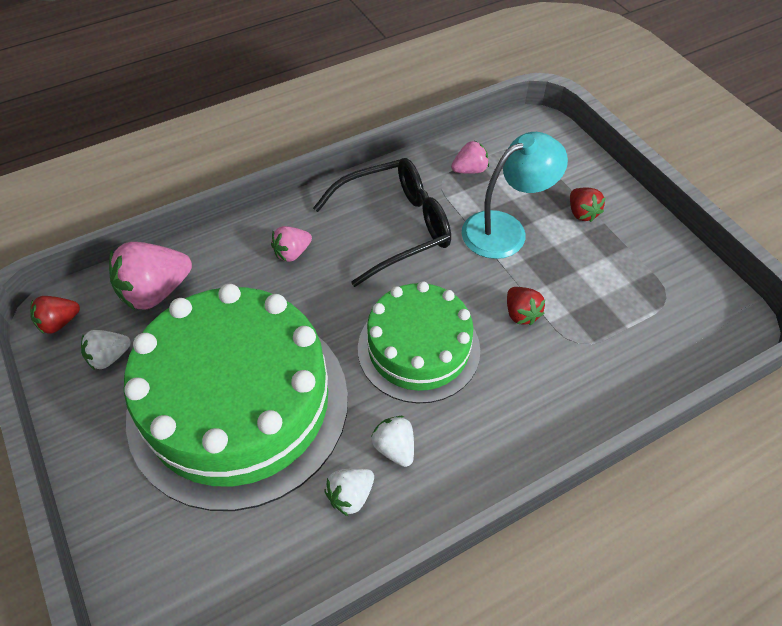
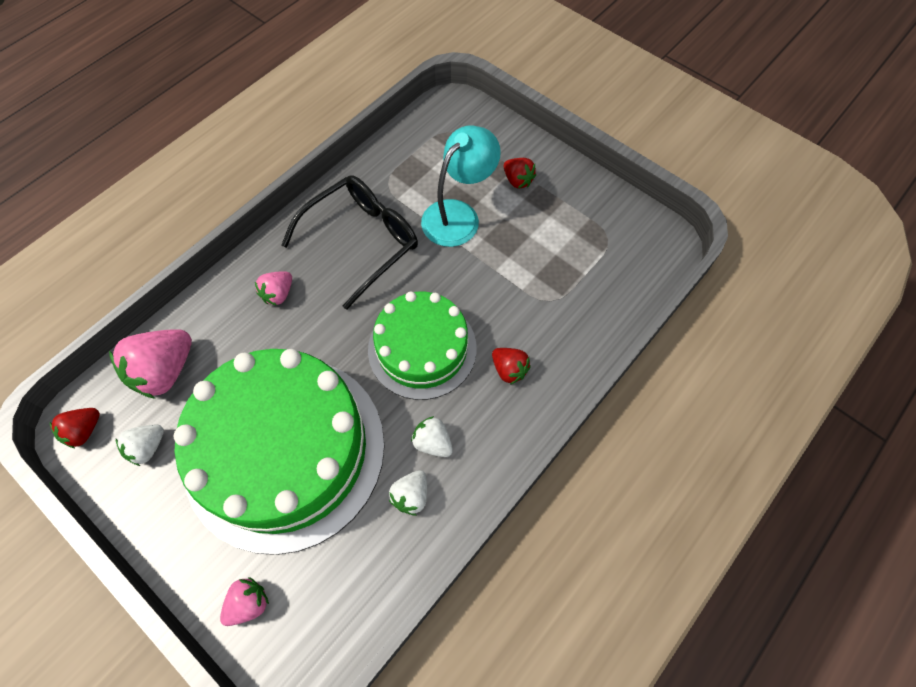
camera: 20 degrees left, 10 degrees up
(470, 170) = (409, 166): pink strawberry -> pink strawberry (249, 603)
(521, 314) = (496, 289): red strawberry -> red strawberry (509, 370)

